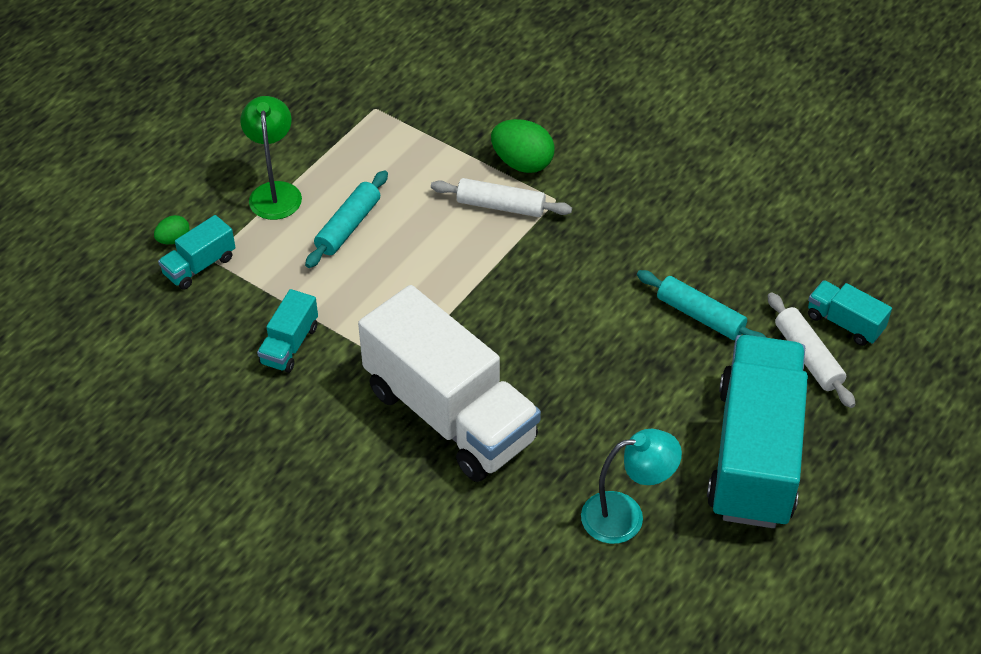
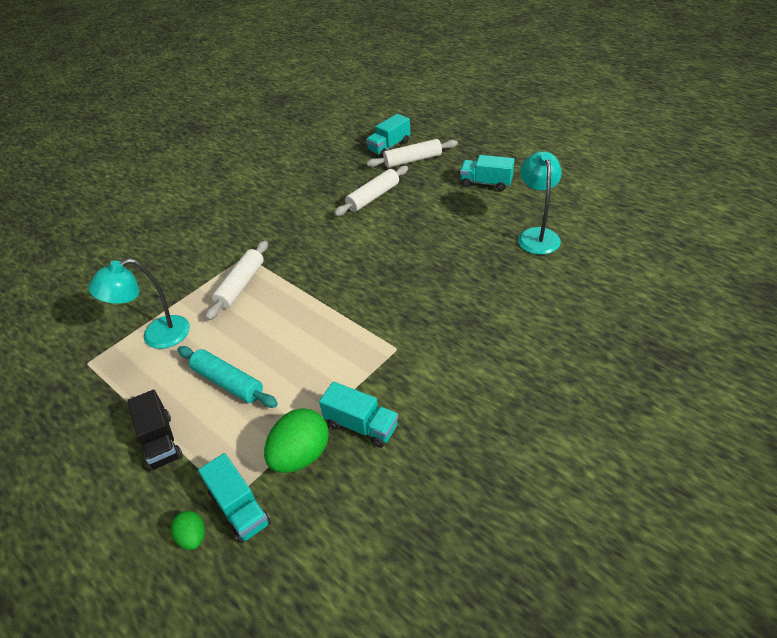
camera: 80 degrees left, 5 degrees down
(275, 192) = (161, 441): green lamp -> black truck
(415, 152) = (156, 336): none -> turquoise lamp
(450, 414) = (448, 318): white truck -> none
(522, 163) = (200, 272): green egg -> green egg (301, 455)
(700, 316) = (373, 197): turquoise rolling pin -> white rolling pin
(754, 454) = (486, 183): turquoise truck -> turquoise truck, size x0.43

